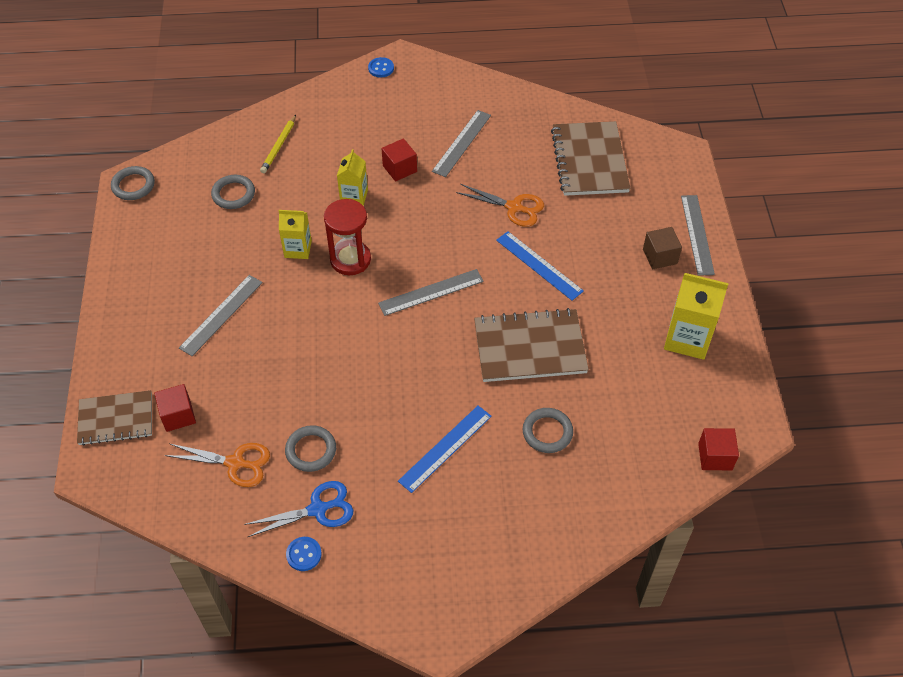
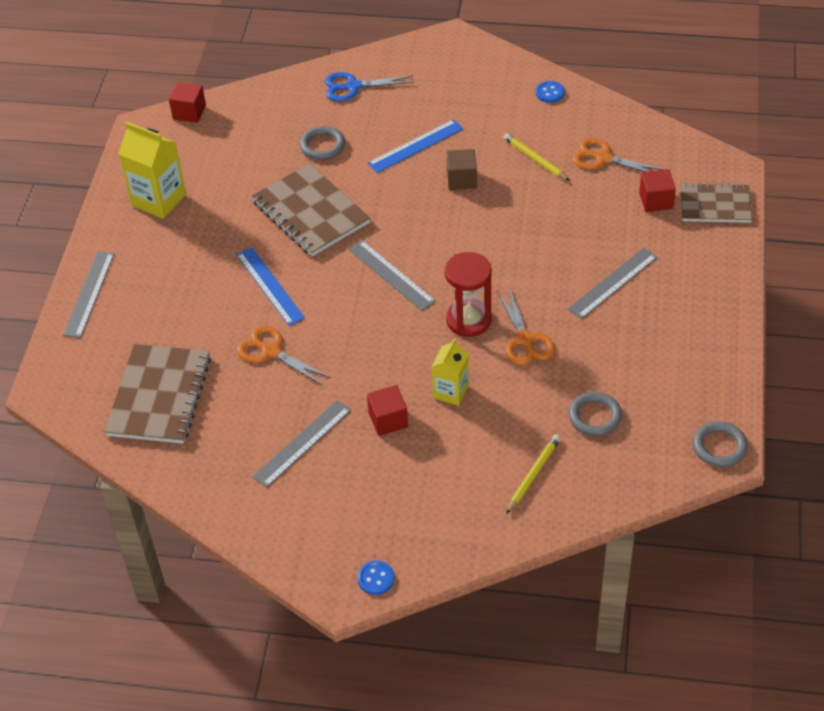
camera: 165 degrees left, 5 degrees down
(298, 249) = (525, 339): yellow carton -> orange scissors
(311, 450) = (535, 159): grey ring -> yellow pencil
(318, 509) = (534, 119): blue scissors -> blue scissors (353, 87)
(431, 292) = (391, 275): grey ruler -> grey ruler turned 60 degrees clockwise
(530, 347) = (311, 212): brown notebook -> brown notebook turned 45 degrees clockwise
(660, 256) = (141, 277): brown cube -> brown cube (461, 179)

